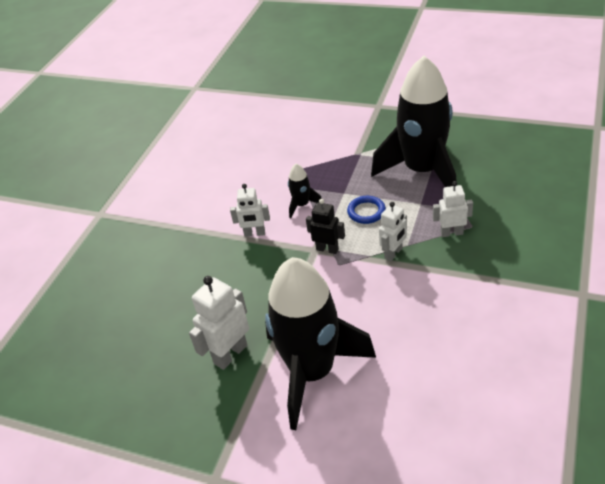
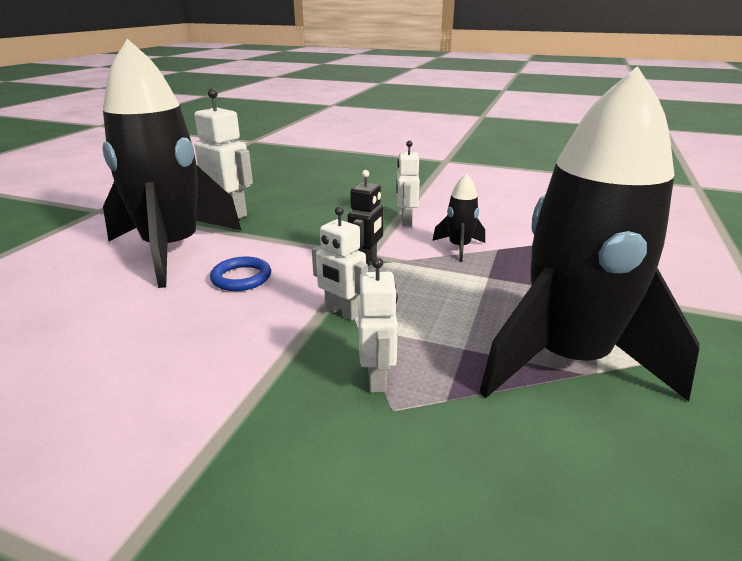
camera: 85 degrees right, 15 degrees down
(366, 212) = (443, 294): blue ring -> blue ring (241, 278)

